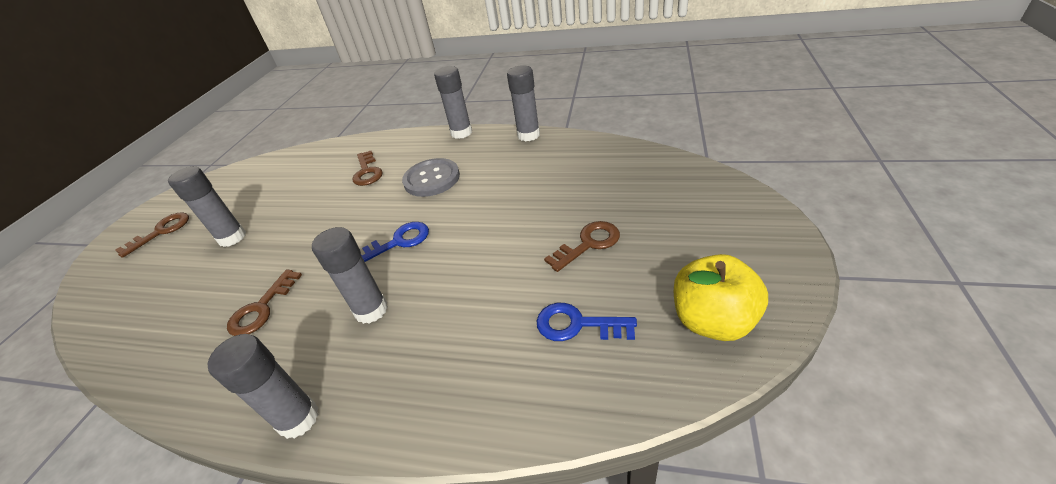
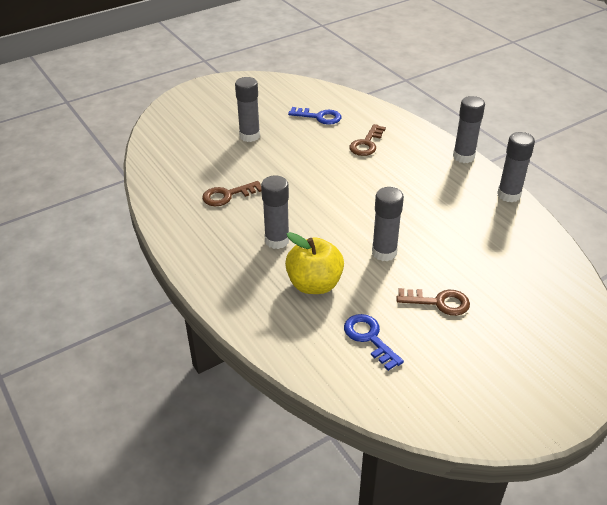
camera: 40 degrees right, 0 degrees up
(161, 232) = (218, 103): brown key -> none
(298, 419) = (196, 267): grey glue stick -> grey glue stick (384, 252)
(399, 242) = (332, 210): blue key -> blue key (319, 117)
(432, 179) = (400, 180): grey button -> none
(712, 320) = (445, 401): yellow apple -> yellow apple (314, 284)

